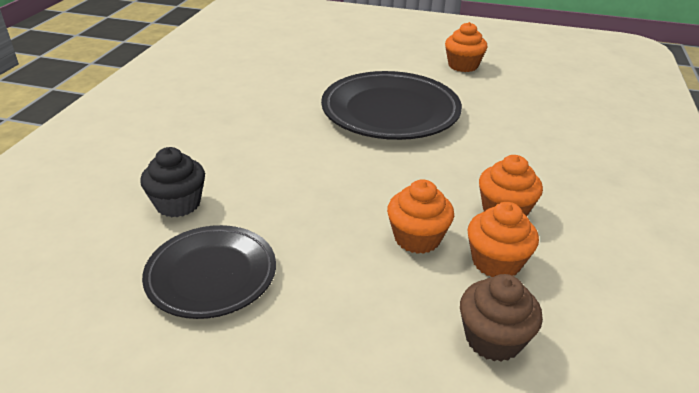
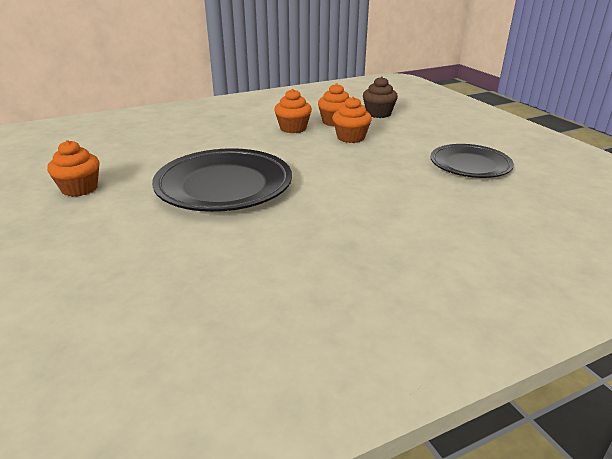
camera: 130 degrees left, 5 degrees down
(178, 204) = (460, 201): black cupcake -> none

